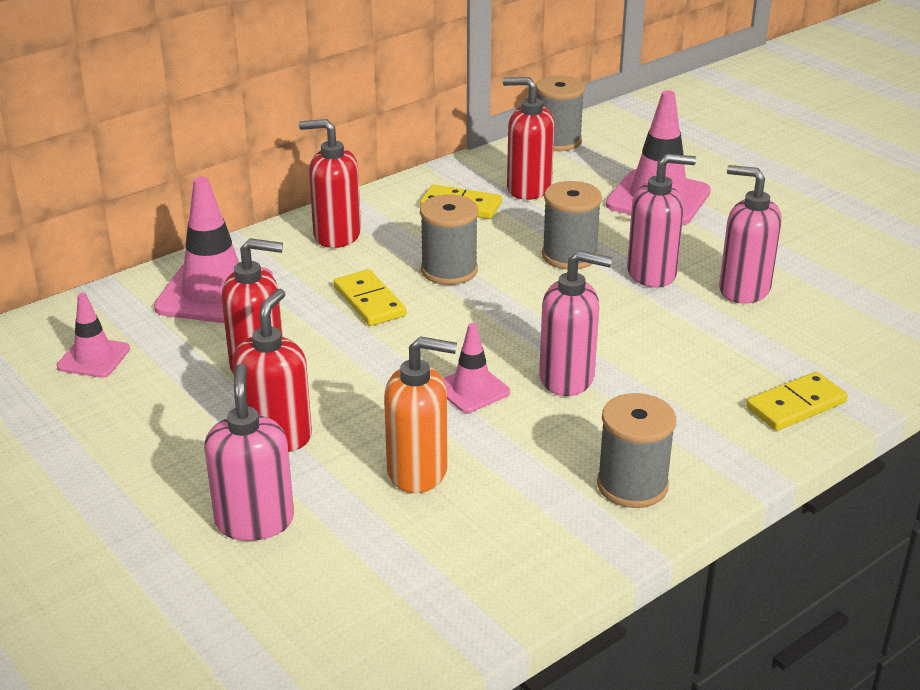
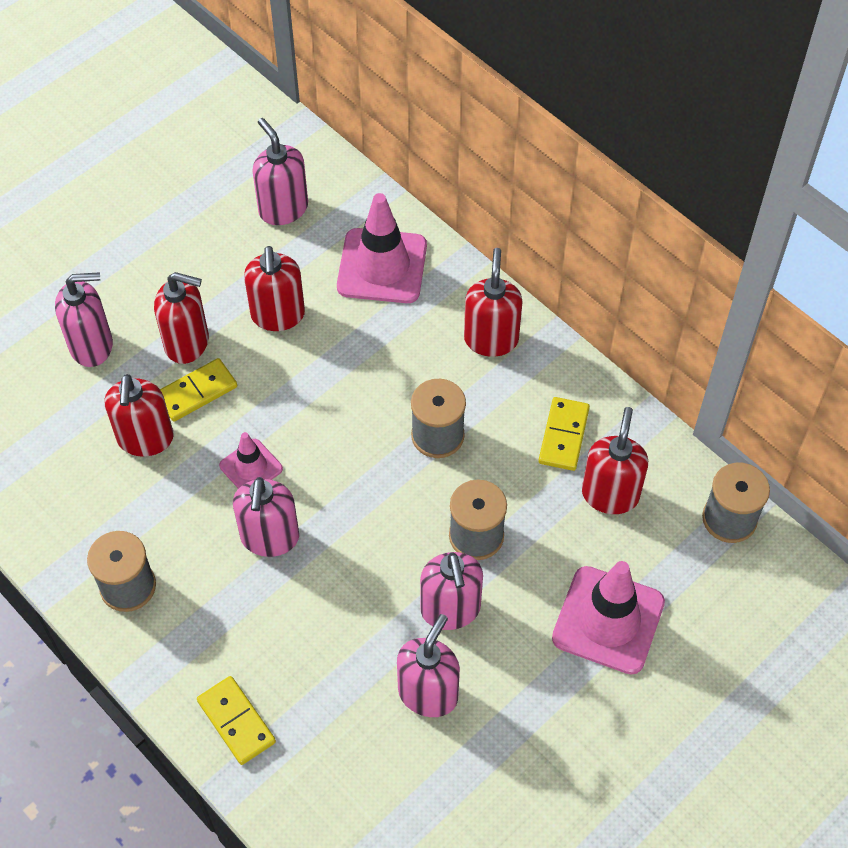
camera: 85 degrees right, 25 degrees up
(94, 358) = (283, 208): pink traffic cone -> pink soap dispenser
(370, 301) = (379, 379): yellow domino -> yellow domino (197, 392)
(418, 471) = (145, 439): orange soap dispenser -> red soap dispenser

